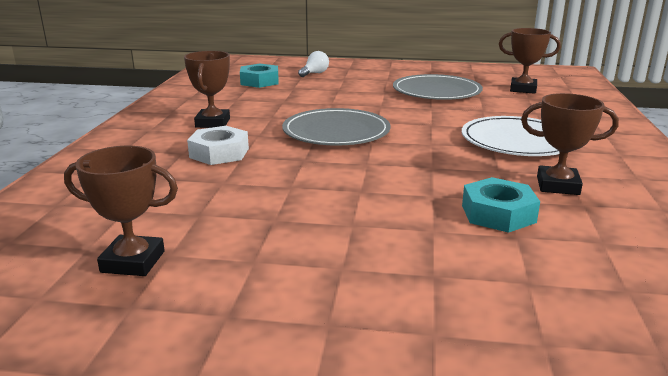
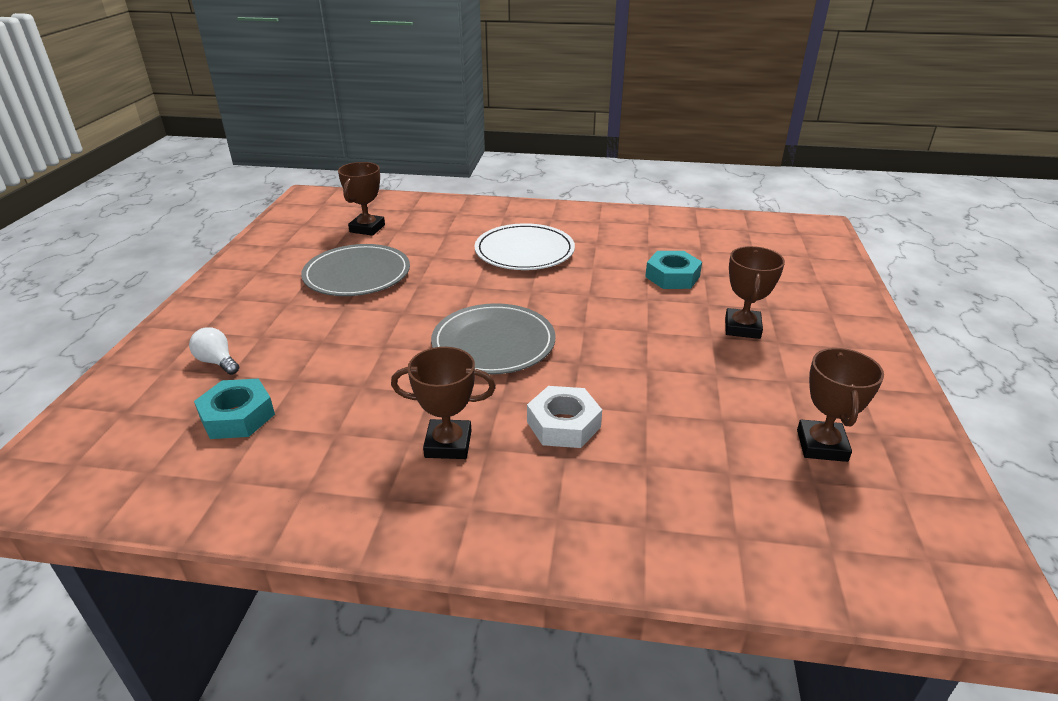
camera: 90 degrees left, 10 degrees up
(557, 185) = (618, 249): brown trophy -> brown trophy (742, 328)

